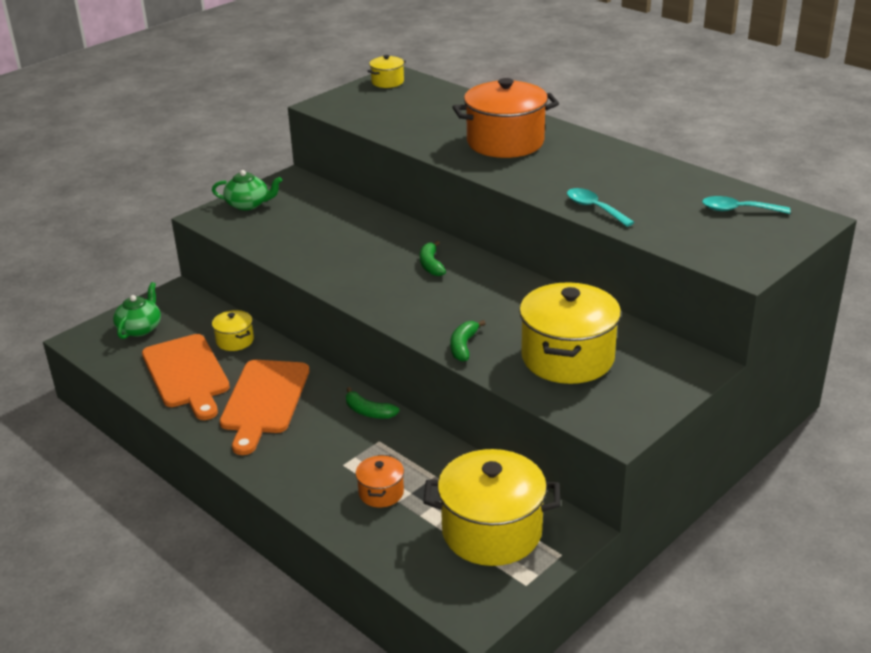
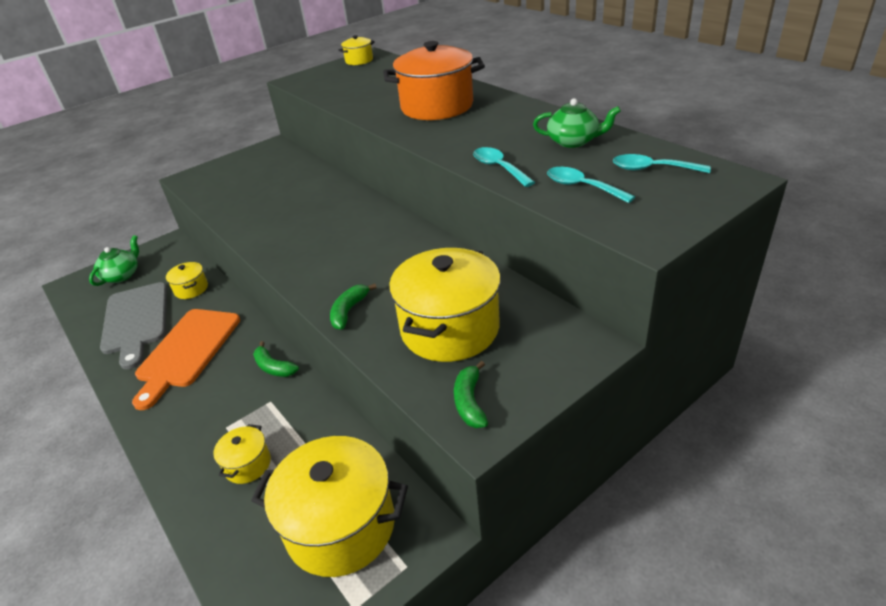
camera: 10 degrees right, 5 degrees up
(186, 374) = (135, 321): orange cutting board -> grey cutting board
(248, 204) = (226, 167): green teapot -> green teapot (573, 141)
(381, 493) = (248, 464): orange pot -> yellow pot
(431, 265) = (353, 224): green banana -> green banana (469, 402)
(678, 226) = (581, 187): none -> turquoise spoon

